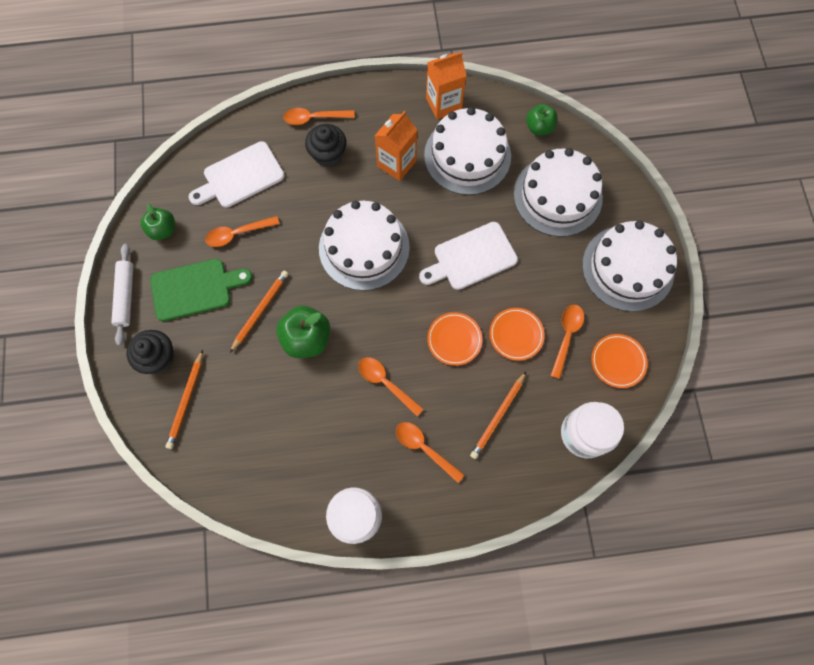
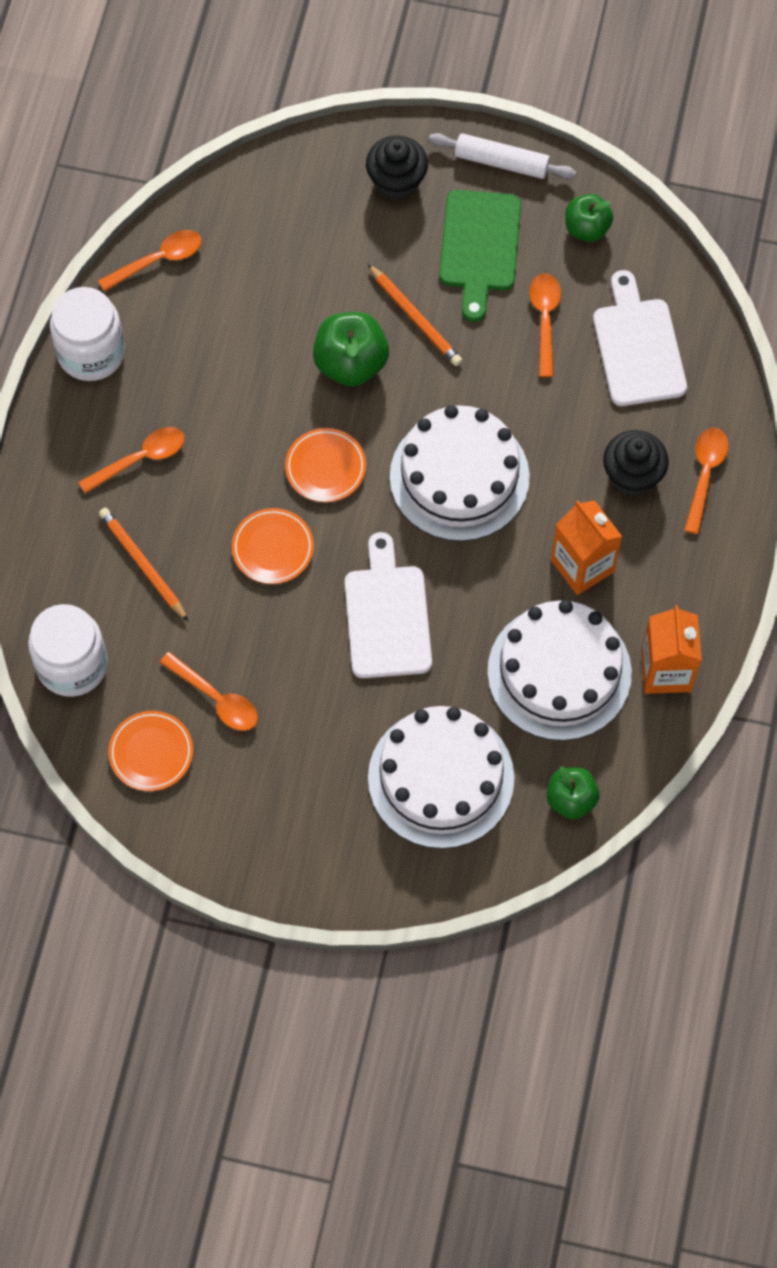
camera: 110 degrees right, 5 degrees down
(186, 401) = (323, 200): orange pencil -> none
(386, 383) = (247, 441): orange spoon -> orange spoon (158, 260)
(516, 335) = (246, 632): orange plate -> orange plate (325, 467)
(627, 268) = (284, 830): white cake -> none

